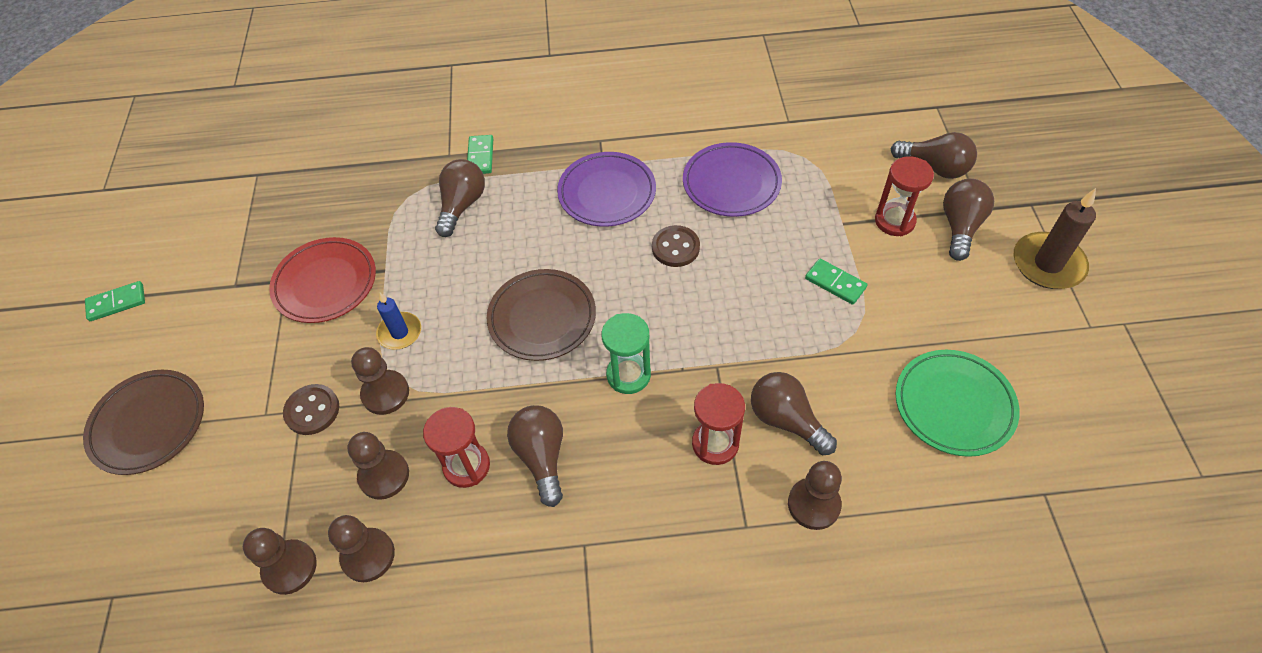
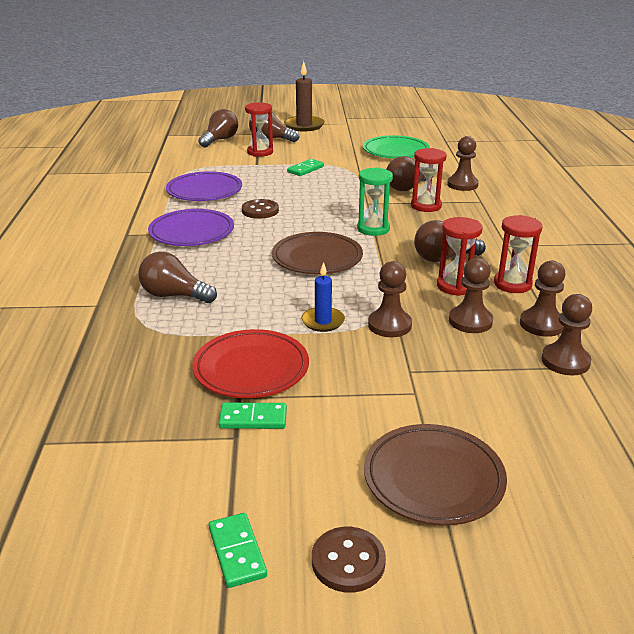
camera: 90 degrees left, 25 degrees down
(312, 410) = (409, 363): brown button -> brown button (348, 561)
(468, 536) = (512, 284): none -> red hourglass
(480, 156) = (111, 287): green domino -> green domino (253, 418)

